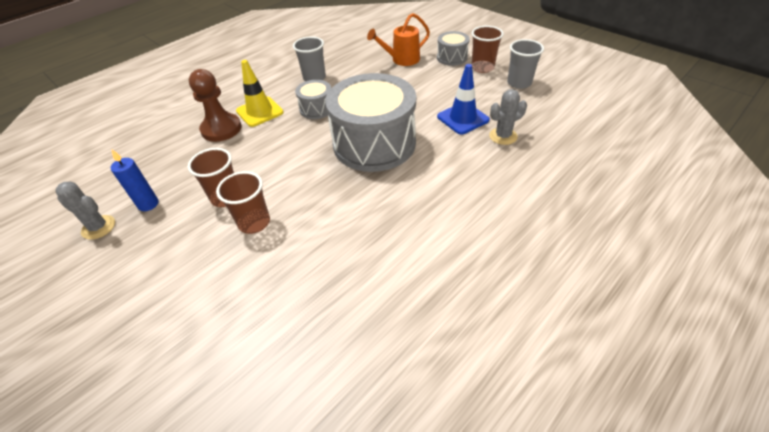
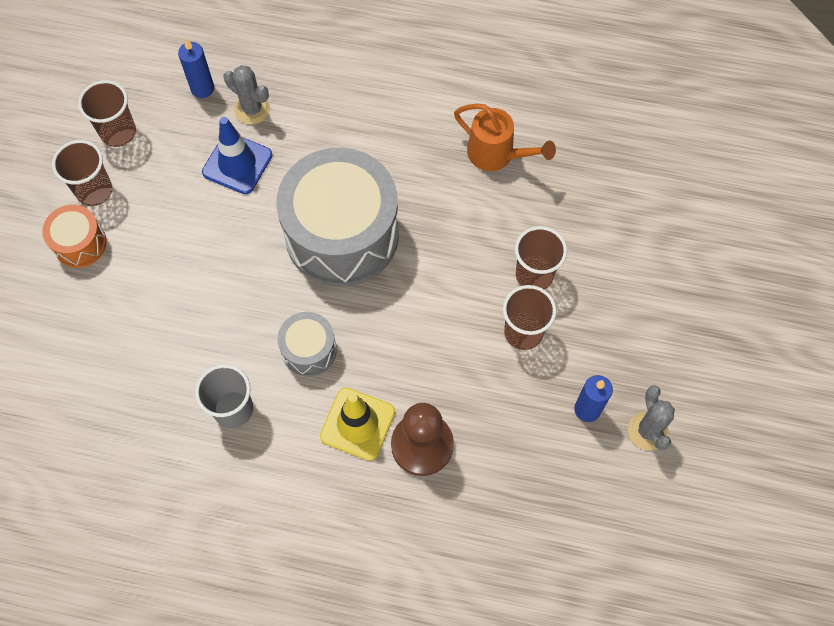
camera: 125 degrees left, 20 degrees up
(401, 60) = (118, 311): orange watering can -> orange watering can (497, 155)
(452, 57) = (80, 243): grey drum -> orange drum
(519, 83) = (118, 132): grey cup -> brown cup
(535, 121) = (202, 88): none -> blue candle

